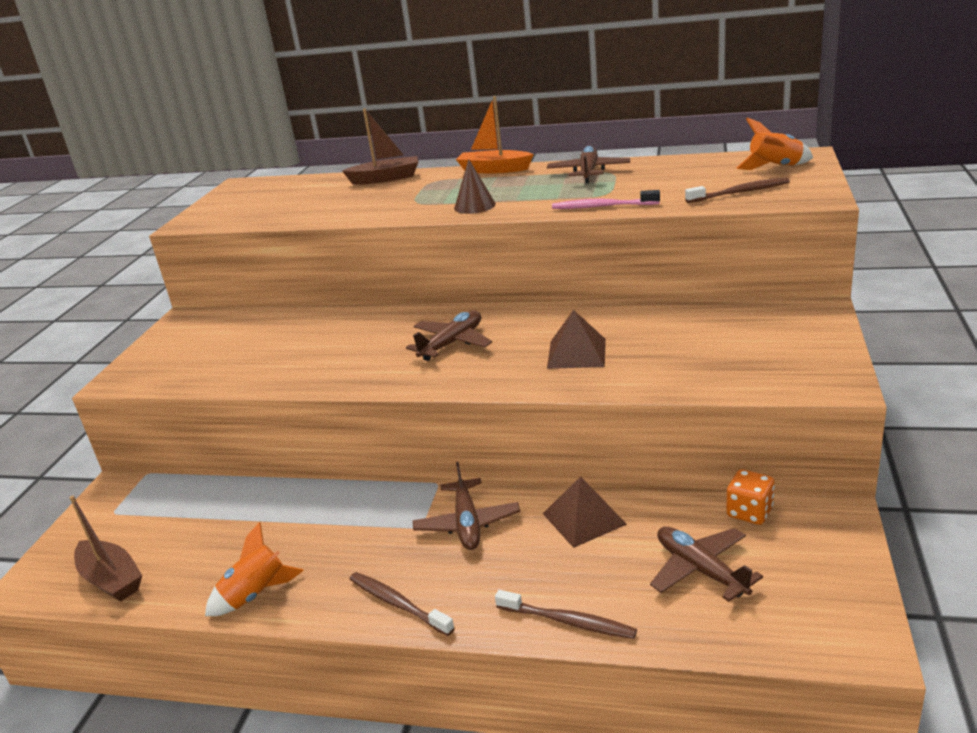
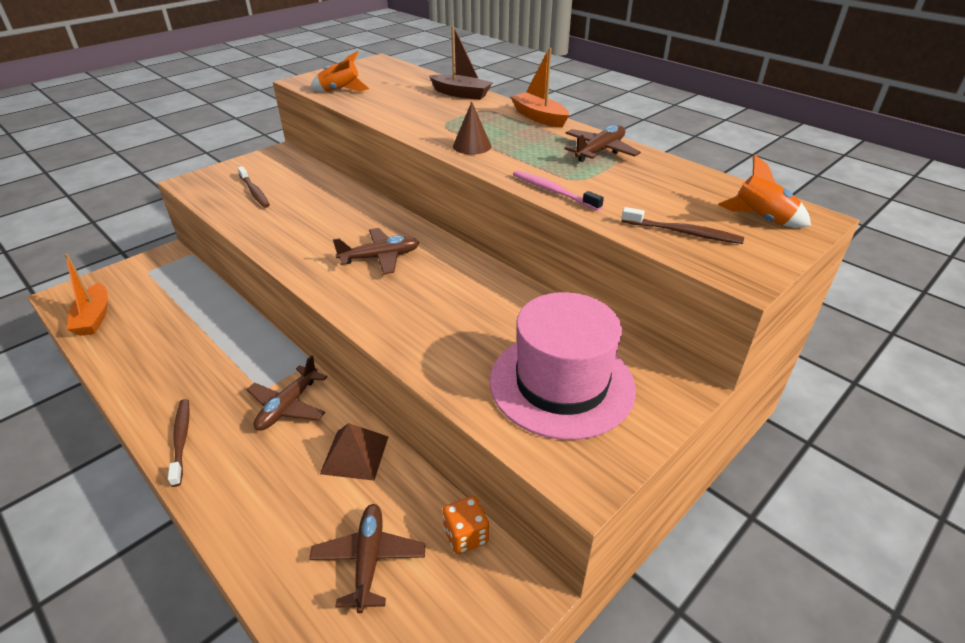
camera: 30 degrees right, 10 degrees up
(111, 579) = (94, 317): brown boat -> orange boat
(255, 595) = (133, 377): orange rocket -> orange rocket (340, 91)
(568, 621) = (242, 533): brown toothbrush -> brown toothbrush (254, 192)
(576, 353) = (441, 315): brown pyramid -> none
(737, 346) = (561, 383): none -> pink hat

